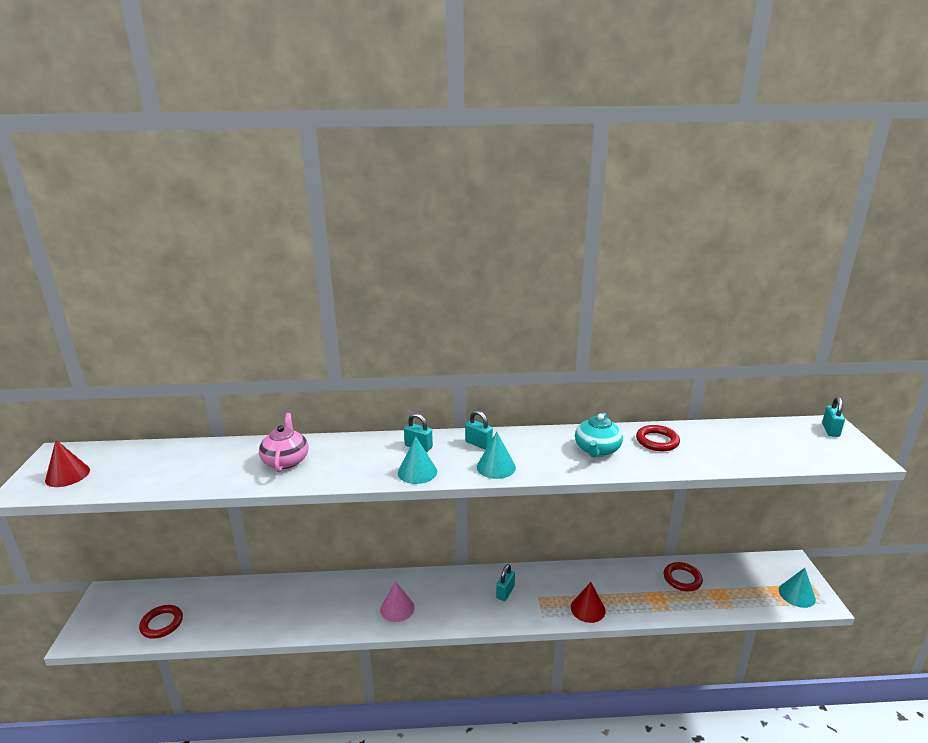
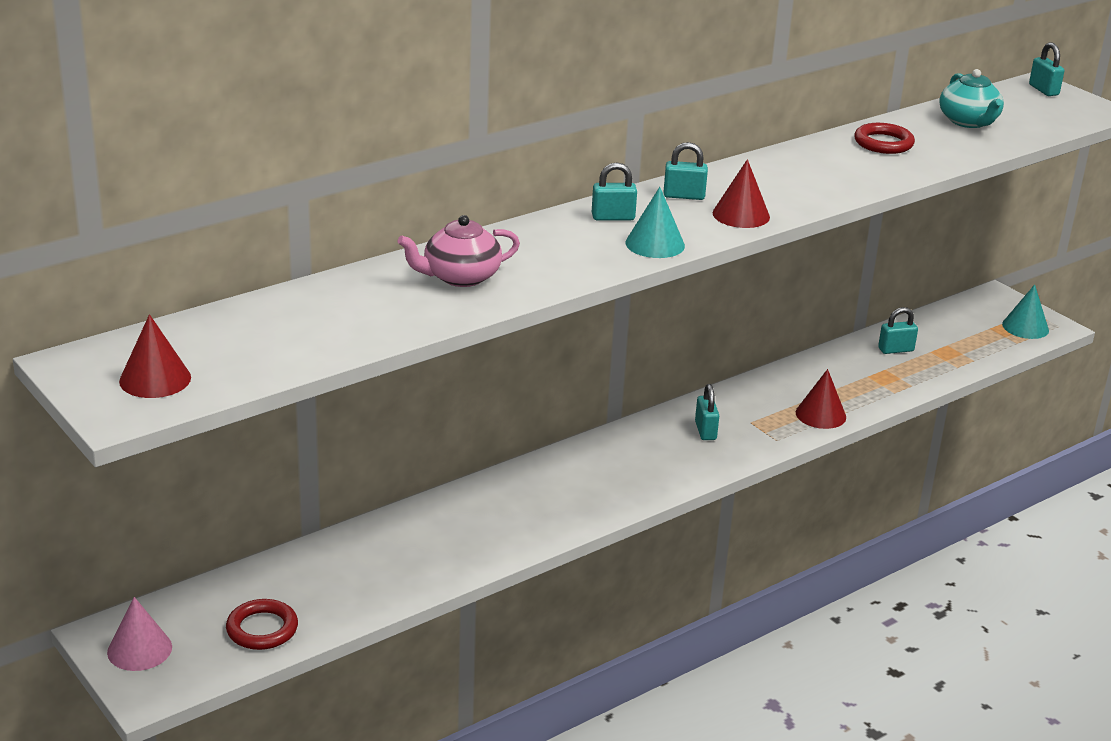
camera: 35 degrees left, 5 degrees up
(286, 460) = (460, 277): pink teapot -> pink teapot turned 75 degrees counterclockwise
(397, 608) = (586, 493): pink cone -> pink cone (139, 649)
(496, 467) = (741, 215): turquoise cone -> red cone
(597, 450) = (830, 168): turquoise teapot -> turquoise teapot (969, 122)
(682, 579) = (896, 350): red ring -> turquoise padlock

